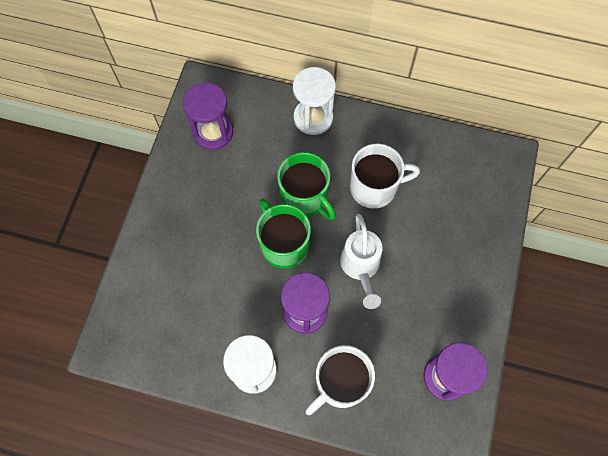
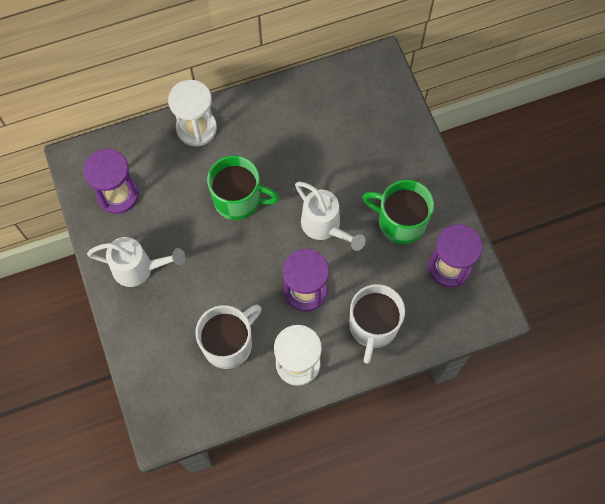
camera: 35 degrees left, 0 degrees up
(185, 202) = (139, 268): none -> white watering can
(283, 244) = (249, 249): green mug -> green mug (400, 222)
(374, 188) = (290, 155): white mug -> white mug (229, 343)

